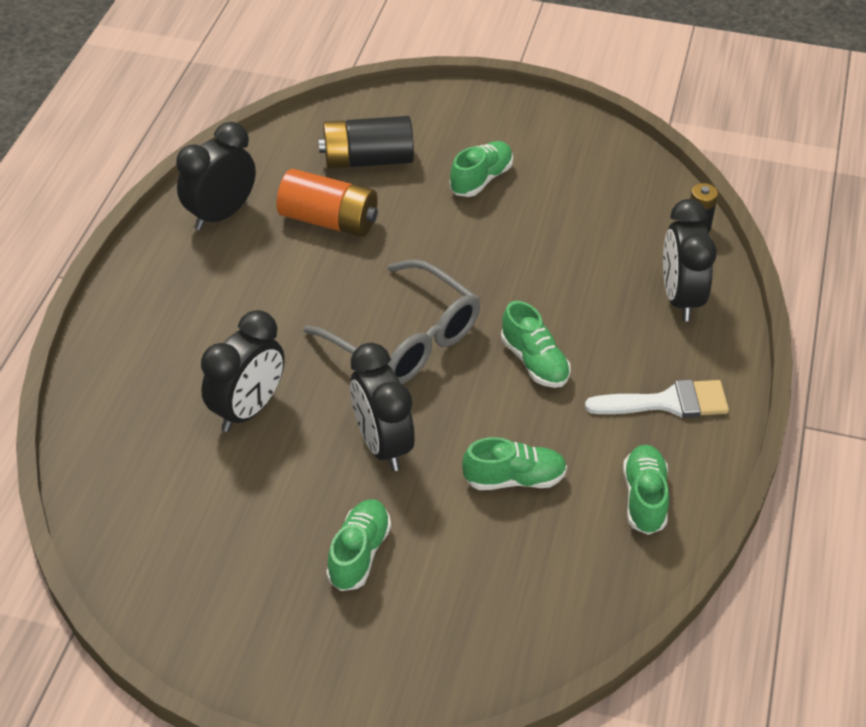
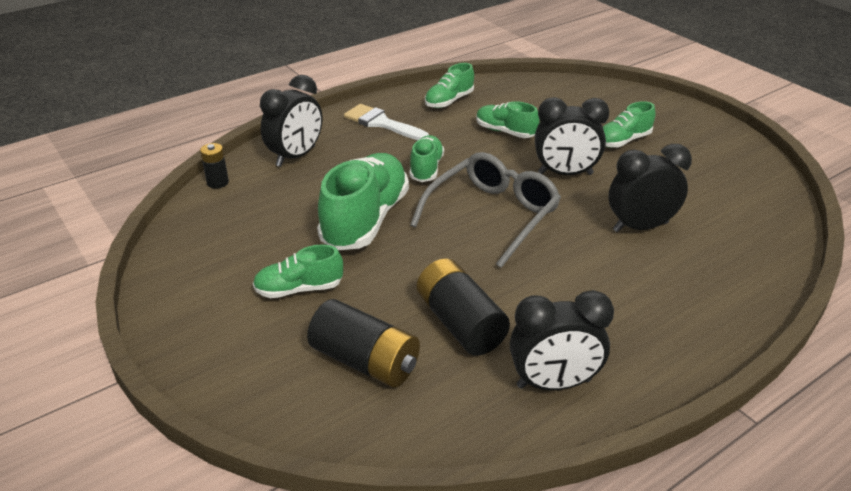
camera: 140 degrees left, 10 degrees down
(329, 220) = (460, 323): orange battery -> black battery
(382, 445) = (565, 174): black clock -> black clock turned 75 degrees clockwise
(405, 339) = (492, 215): grey glasses -> grey glasses turned 45 degrees clockwise
(513, 266) = (365, 219): none -> green shoe

